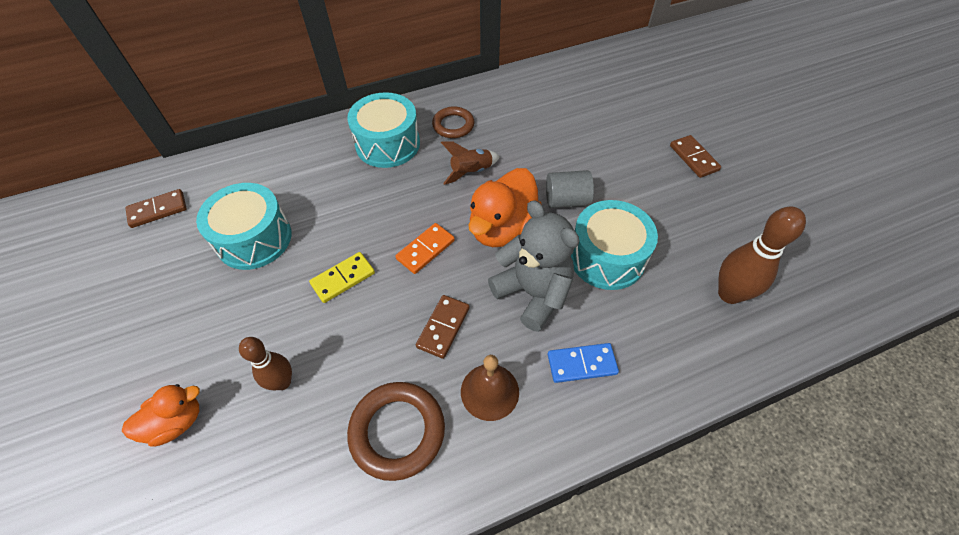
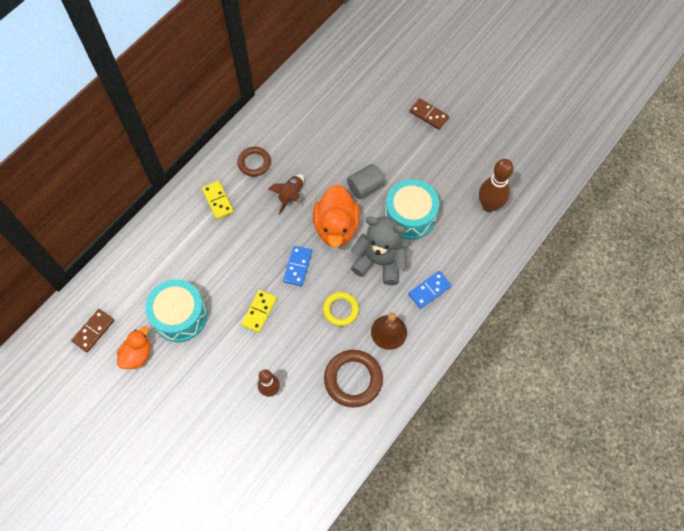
camera: 30 degrees left, 10 degrees up
(176, 422) = (226, 442): orange duck -> orange duck (137, 355)
(388, 144) = (218, 201): turquoise drum -> yellow domino
(425, 250) = (297, 266): orange domino -> blue domino
(443, 327) = (340, 310): brown domino -> yellow ring

